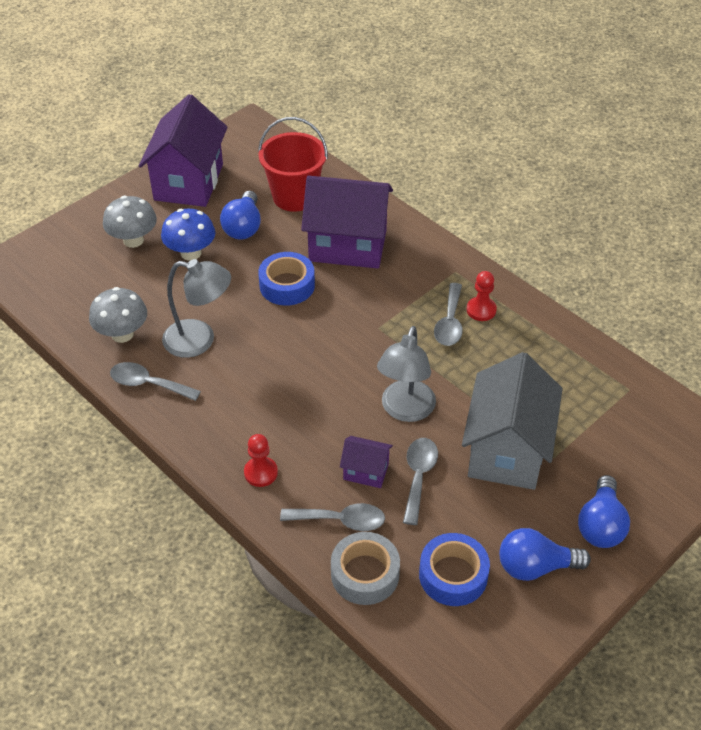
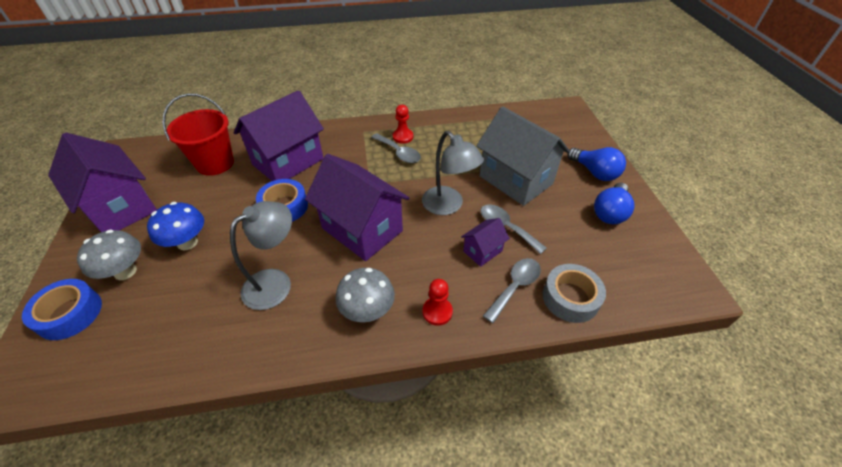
camera: 55 degrees left, 0 degrees up
(122, 334) = (209, 333): grey mushroom -> grey mushroom (368, 311)
(148, 384) = (281, 342): grey spoon -> none
(243, 227) = (204, 201): blue light bulb -> none
(310, 360) = (362, 229): none -> purple house
(453, 575) = (596, 252): blue tape -> blue tape (70, 314)

